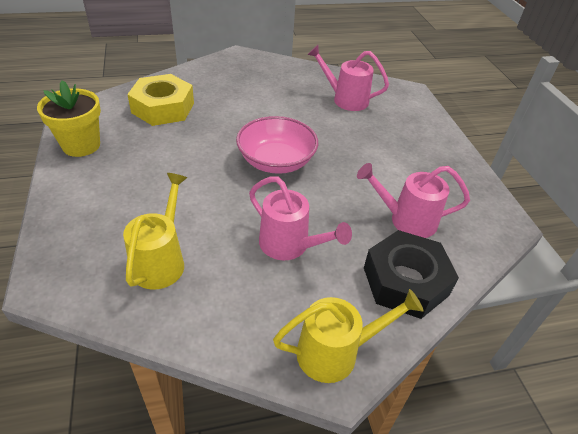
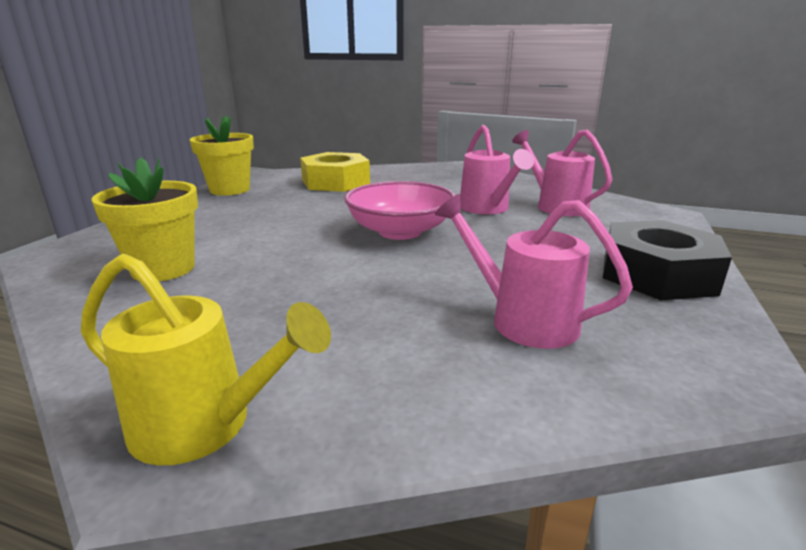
camera: 35 degrees right, 20 degrees down
(161, 260) = (163, 269): yellow watering can -> yellow flower pot
(290, 246) = (314, 297): pink watering can -> pink watering can (487, 209)
(405, 281) = (435, 385): black nut -> black nut (657, 274)

